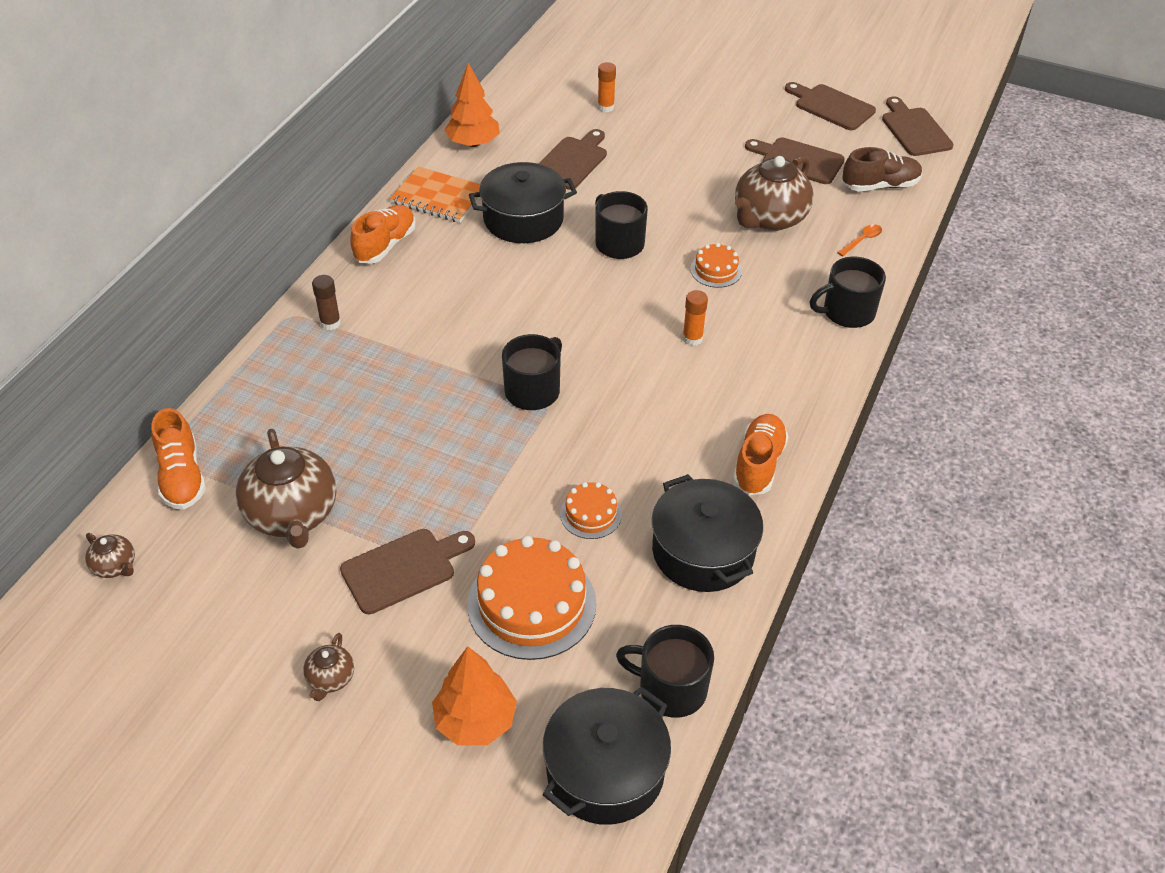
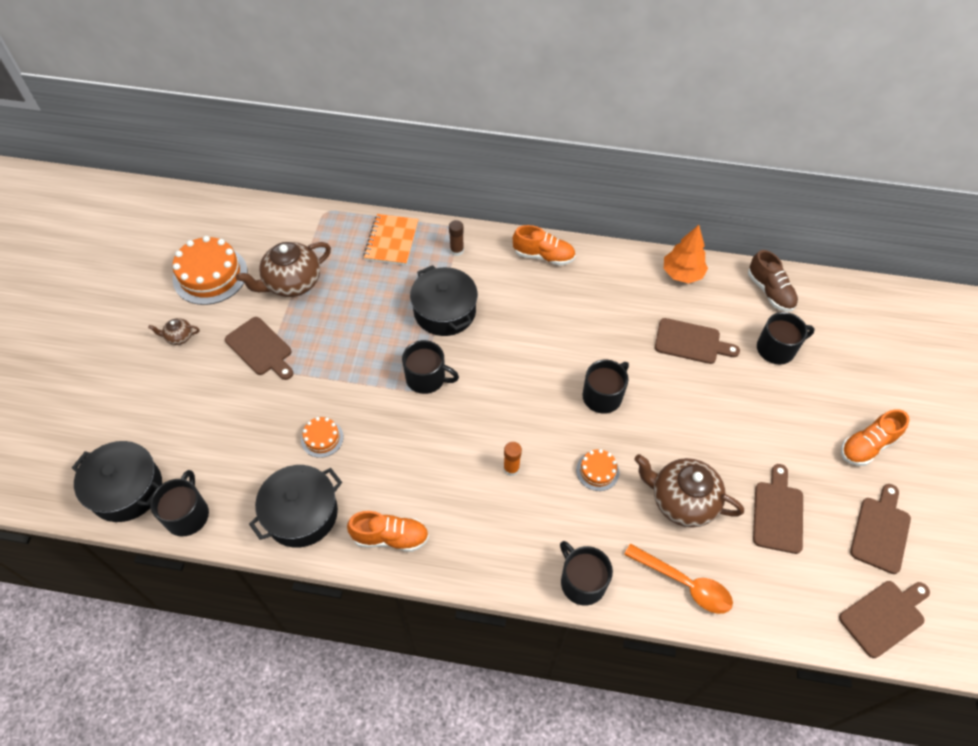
camera: 75 degrees right, 10 degrees up
(115, 566) = (243, 220): brown teapot -> none
(182, 477) = (310, 224): orange shoe -> orange shoe (867, 446)
(438, 197) = (608, 271): orange notebook -> orange notebook (391, 241)
(475, 721) = (156, 414): orange tree -> none
(523, 219) = (605, 328): black pot -> black pot (444, 311)
(532, 604) = (243, 422): orange cake -> orange cake (210, 275)
(606, 107) = (776, 349): orange glue stick -> black mug
(862, 240) = (684, 583): orange spoon -> orange spoon, size x2.01
(880, 186) = (774, 591): brown shoe -> brown shoe (770, 291)

